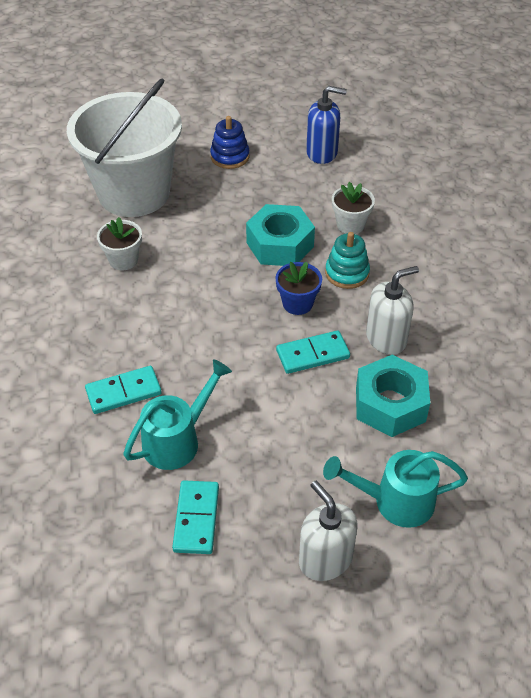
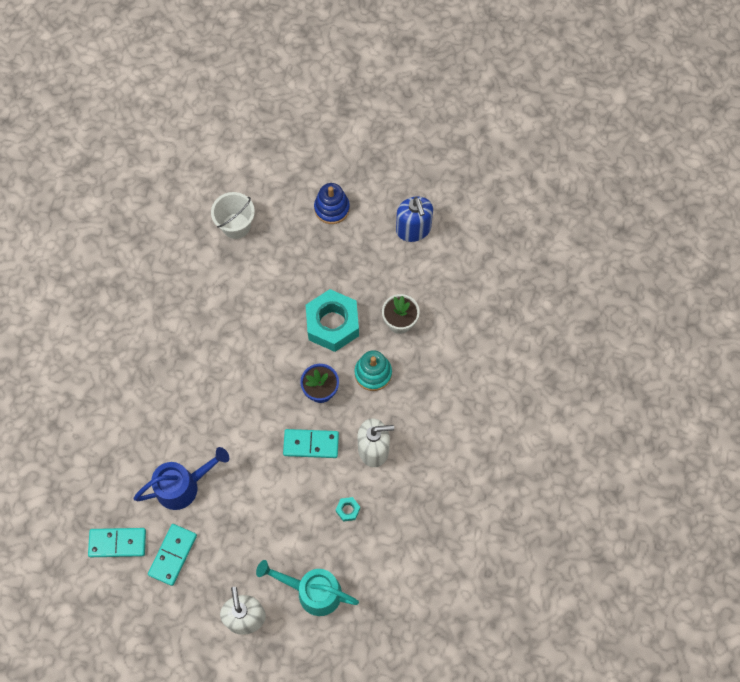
camera: 20 degrees right, 20 degrees up
(123, 260) = (203, 299): white flower pot -> none
(123, 392) = (160, 430): turquoise domino -> turquoise domino (117, 543)
(134, 193) = (236, 226): white bucket -> white bucket, size x0.45
(178, 440) = (183, 486): turquoise watering can -> blue watering can
(322, 153) = (413, 229): blue soap dispenser -> blue soap dispenser turned 45 degrees clockwise
(390, 404) = (348, 510): turquoise nut -> turquoise nut, size x0.40

